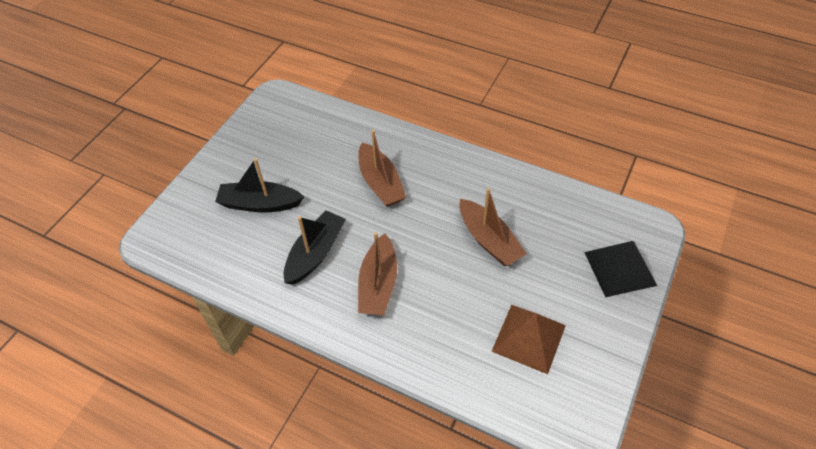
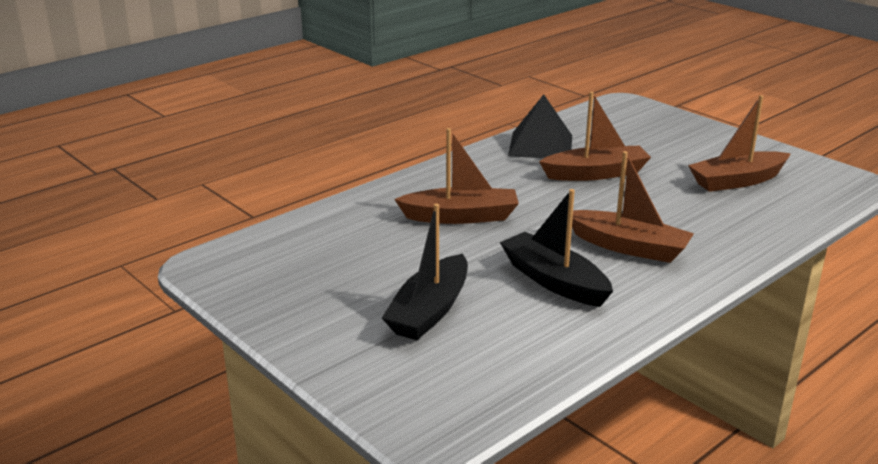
camera: 70 degrees left, 25 degrees down
(528, 338) = (737, 181): brown pyramid -> brown boat
(620, 268) = (666, 125): black pyramid -> black pyramid (541, 145)

